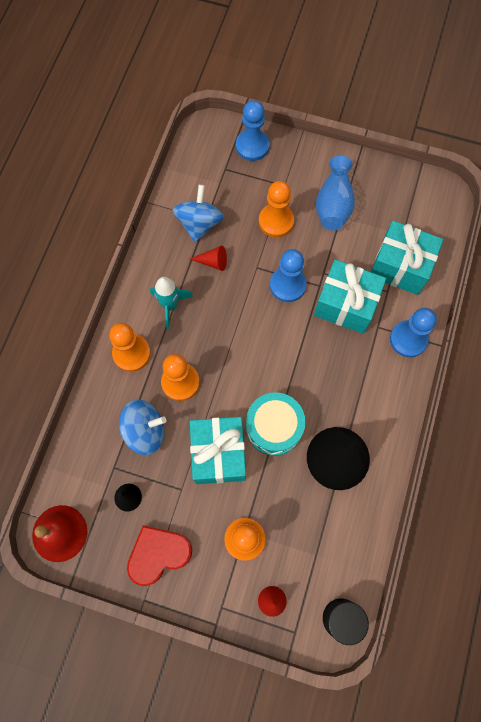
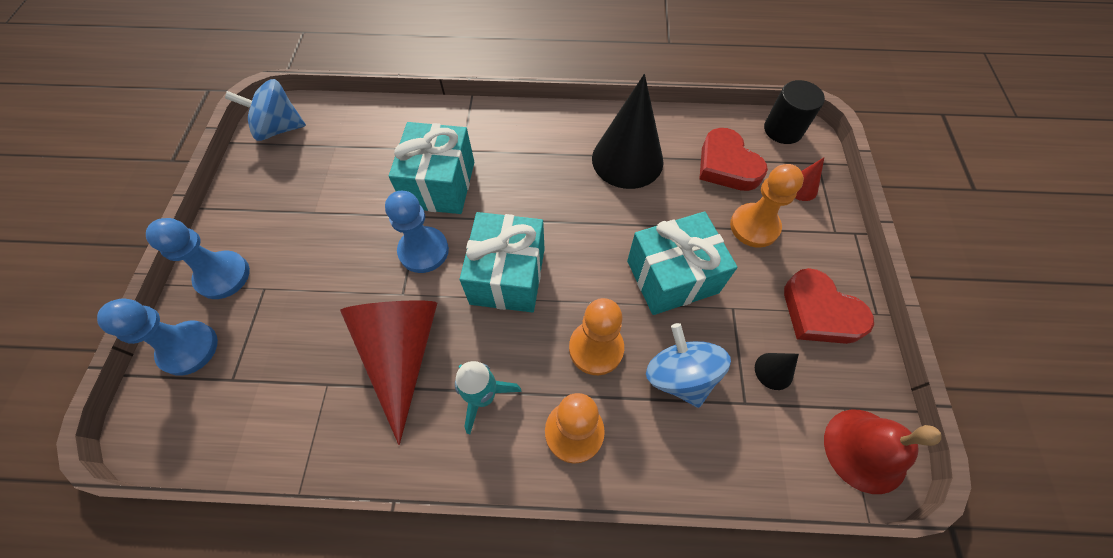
camera: 105 degrees left, 10 degrees down
(199, 224) = (336, 392): blue spinning top -> blue spinning top (279, 128)
(213, 262) = (401, 354): red cone -> red cone, size x2.34
(274, 427) = (616, 226): turquoise drum -> none
(276, 221) = (325, 286): orange pawn -> none
(312, 544) = (727, 165): none -> red heart
(333, 204) = (295, 223): blue vase -> none
(400, 267) = (380, 141): turquoise gift -> turquoise gift (508, 276)
(408, 339) = (471, 122): blue pawn -> blue pawn (223, 276)

